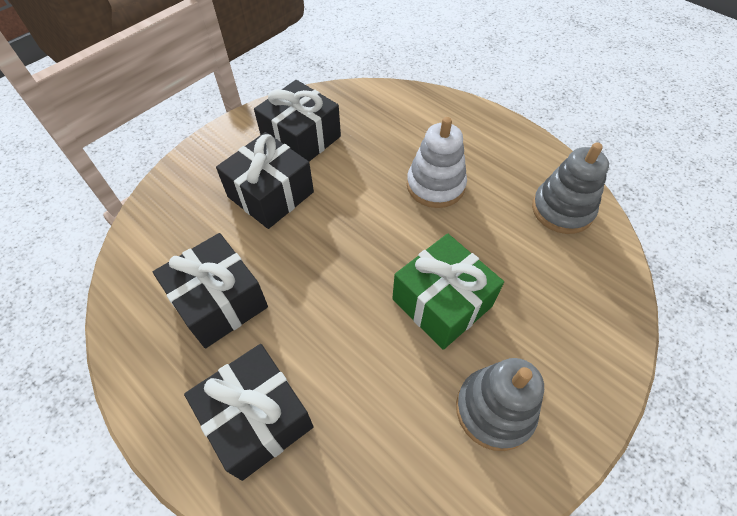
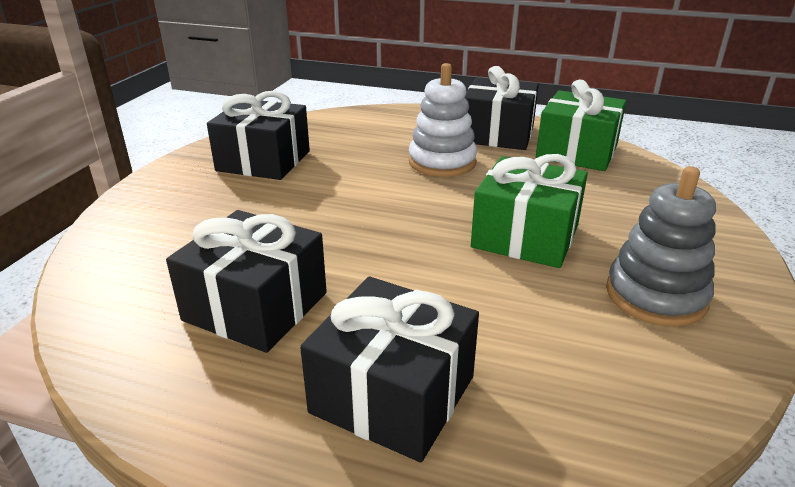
camera: 25 degrees left, 25 degrees down
(270, 194) = (258, 206): black gift -> black gift (497, 134)
(562, 210) = (576, 152): grey stacking toy -> green gift

